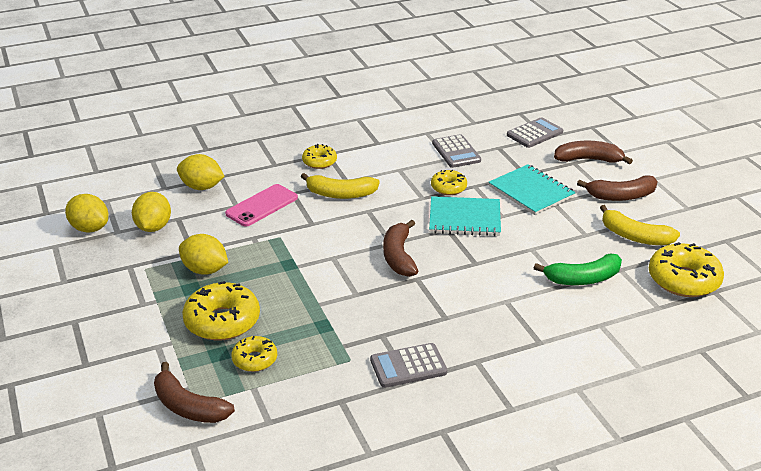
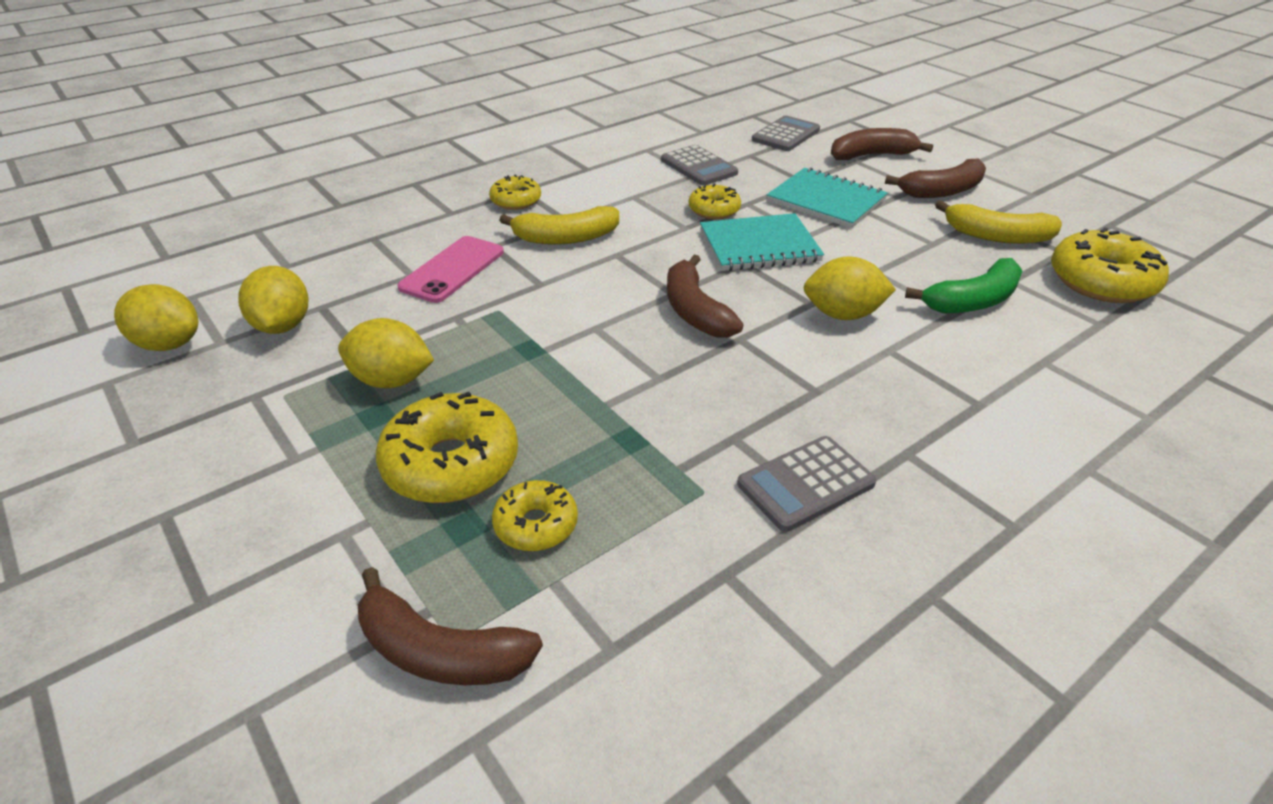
camera: 15 degrees left, 5 degrees up
(201, 187) = (347, 256): yellow lemon -> yellow lemon (843, 314)

